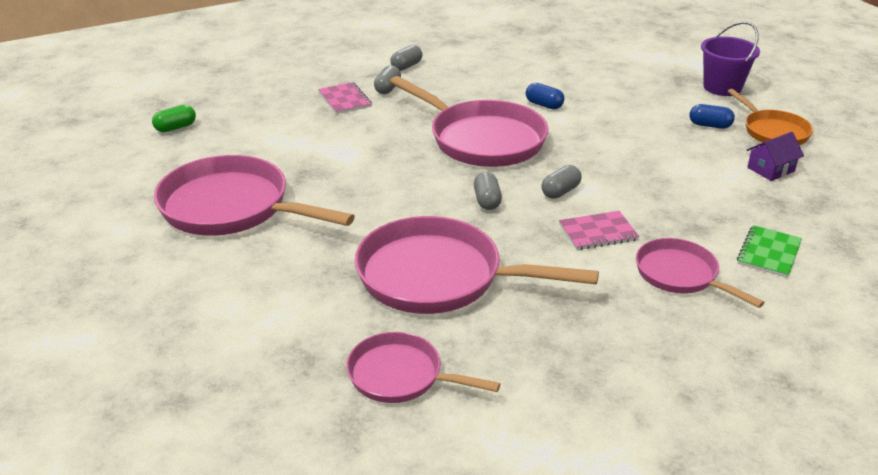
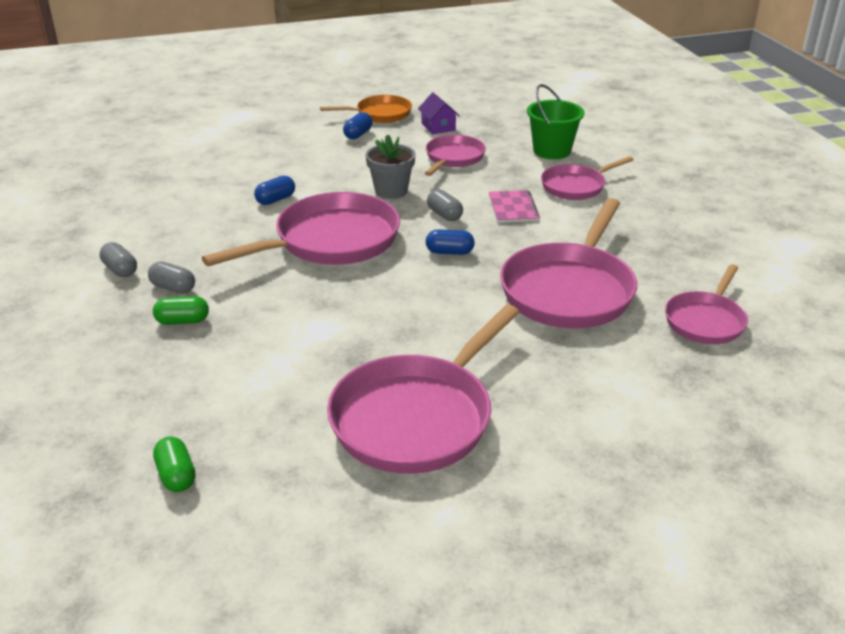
camera: 80 degrees left, 0 degrees up
(345, 100) = (183, 321): pink notebook -> green capsule
(487, 201) = (449, 252): grey capsule -> blue capsule
(594, 157) = (391, 191): none -> grey flower pot
(695, 186) = (453, 158): none -> pink pan
(722, 87) = (292, 117): purple bucket -> none
(769, 253) = (552, 151): green notebook -> green bucket

